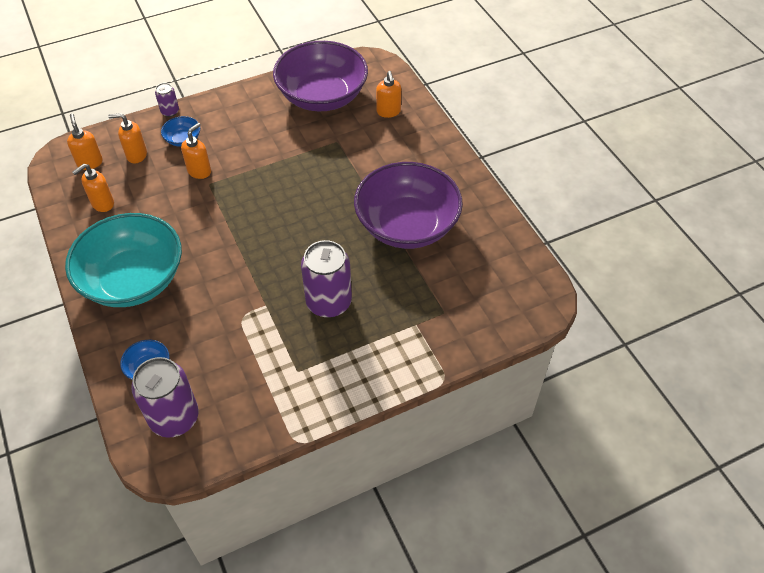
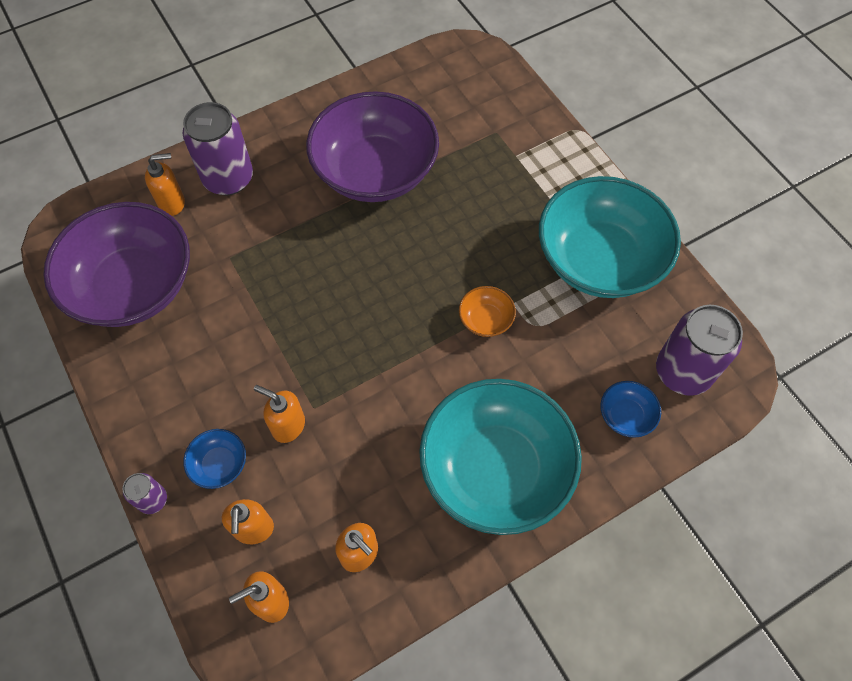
camera: 95 degrees left, 10 degrees up
(254, 285) = (485, 319): none -> orange bowl
(295, 373) = (599, 259): none -> turquoise bowl
(329, 302) = (499, 238): purple can -> purple can (228, 178)

